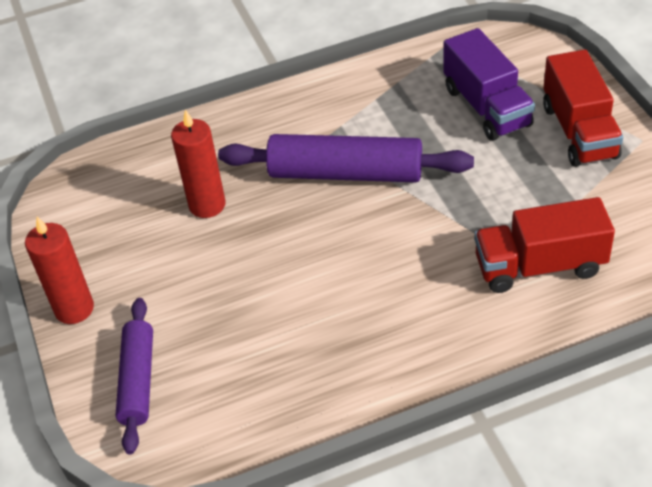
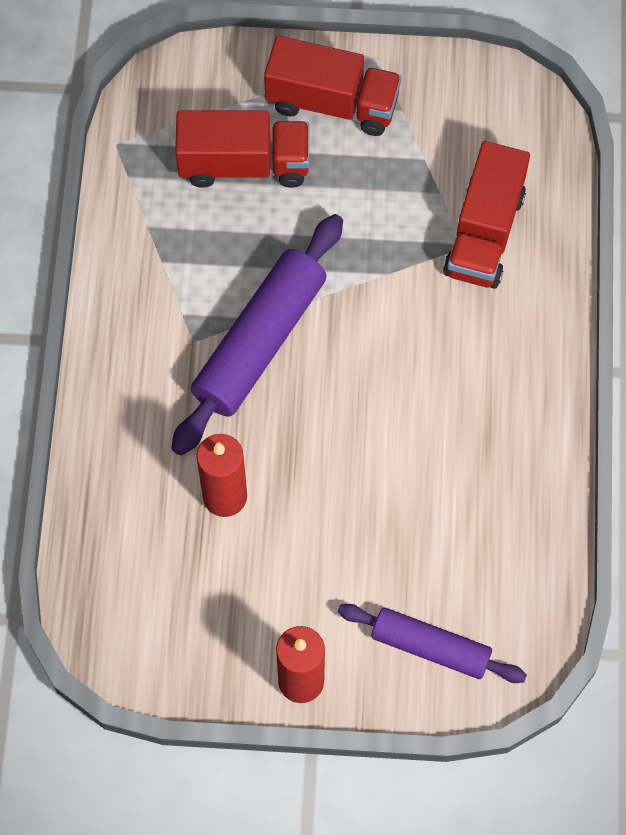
camera: 70 degrees left, 20 degrees up
(486, 107) = (244, 164): purple truck -> red truck

